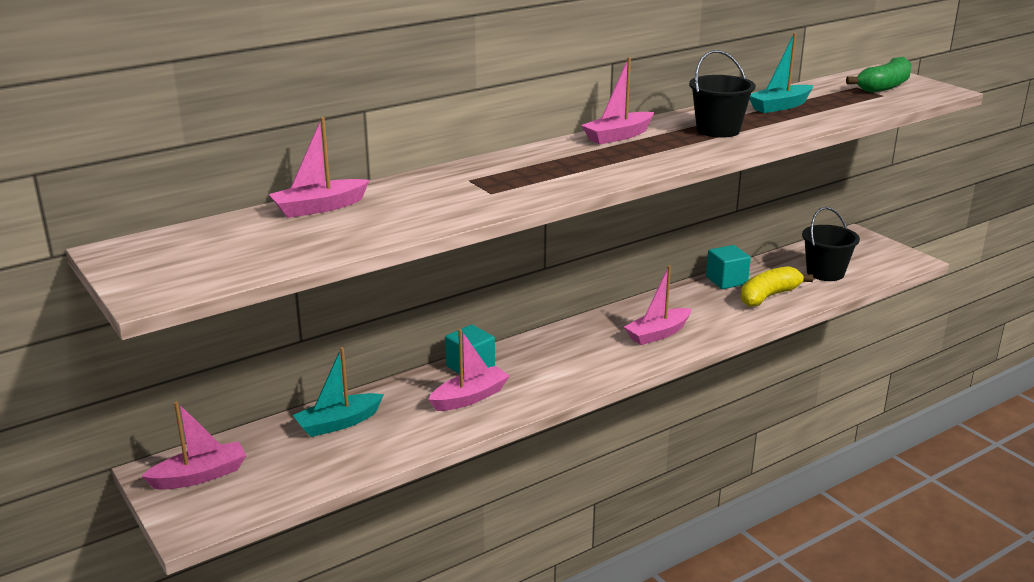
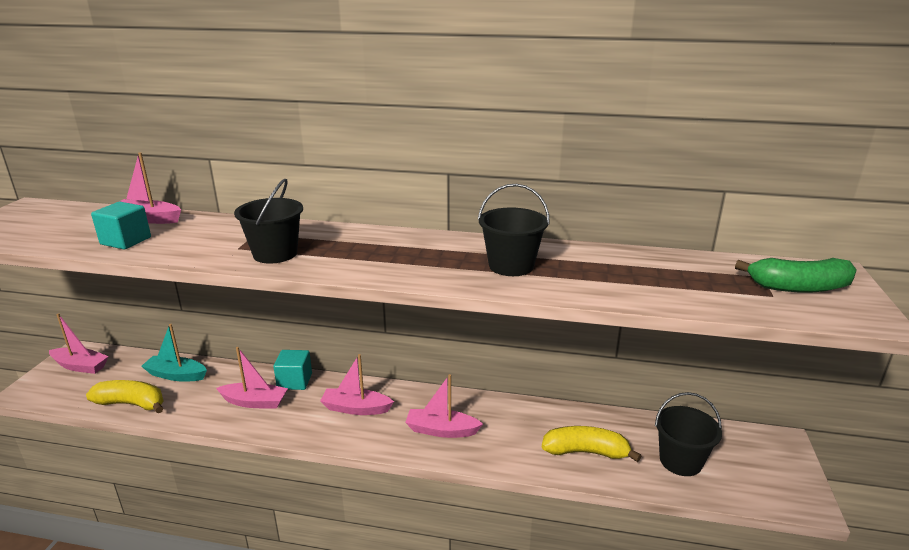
camera: 45 degrees right, 0 degrees up
(350, 463) = (132, 404): none -> yellow banana
(536, 184) = (275, 254): none -> black bucket
(618, 136) = (425, 241): pink boat -> pink boat (356, 408)
(726, 281) = (575, 417): turquoise cube -> turquoise cube (126, 241)
(780, 106) = (626, 266): turquoise boat -> none

